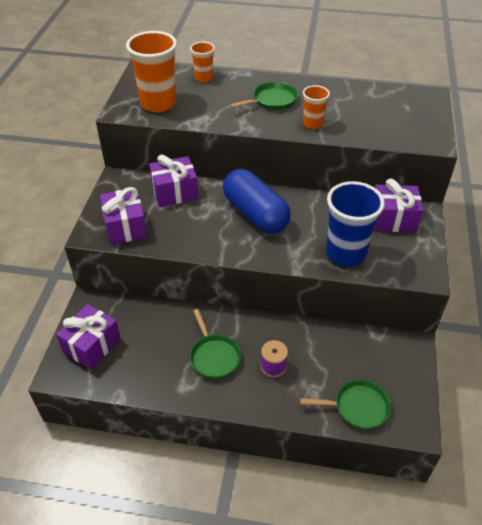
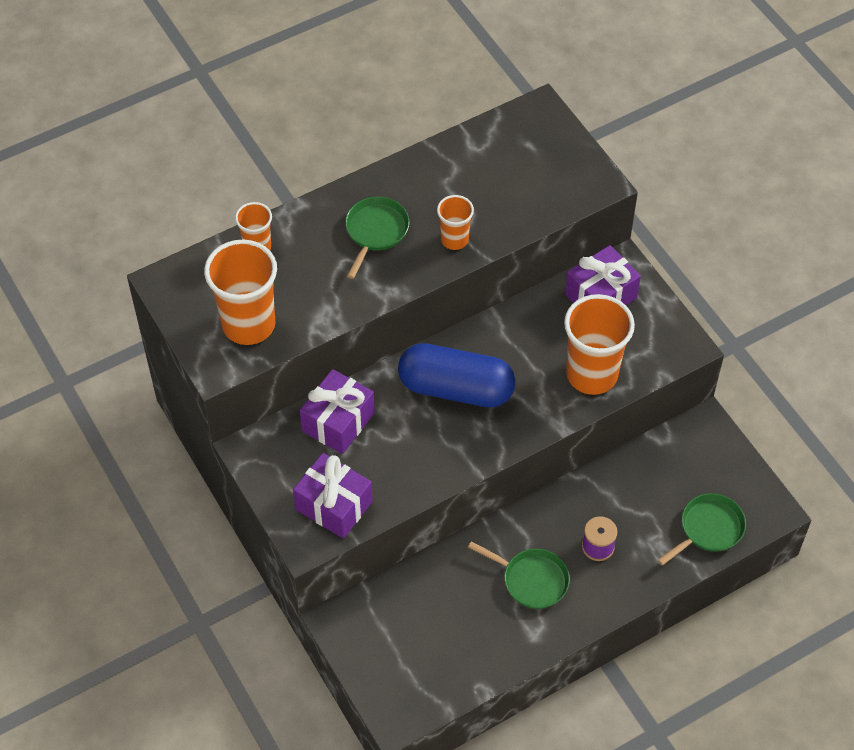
camera: 40 degrees left, 10 degrees up
(92, 345) = (397, 664): purple gift -> none
(345, 253) = (592, 374): blue cup -> orange cup

